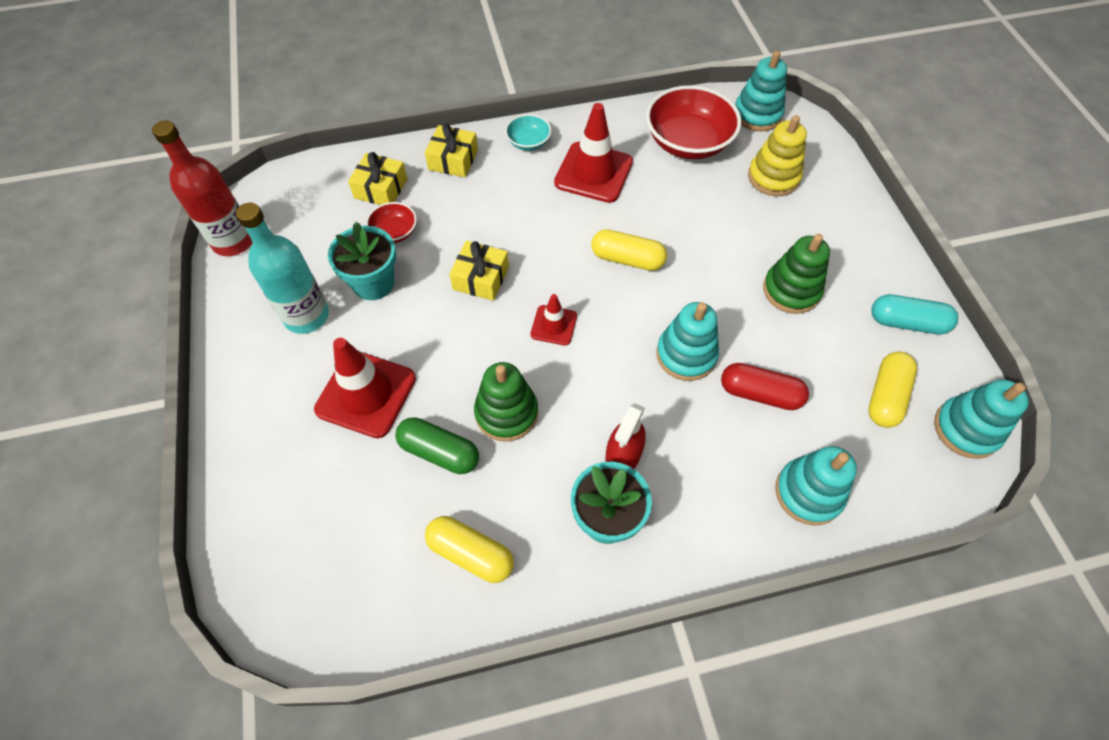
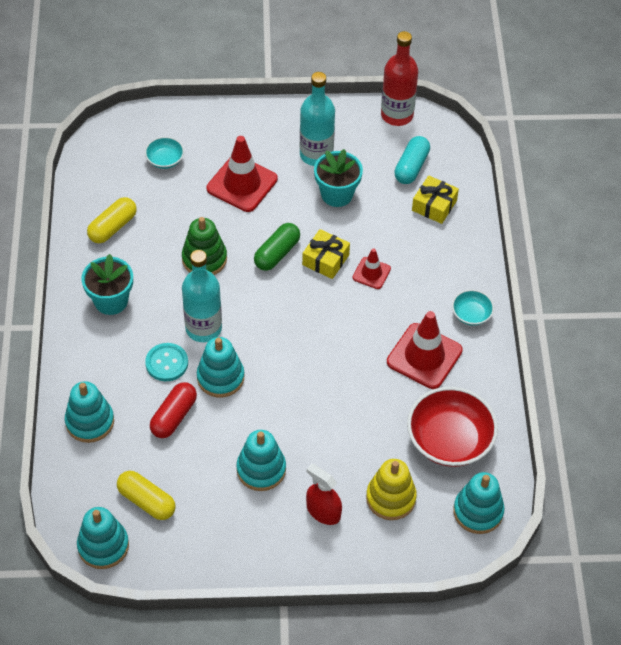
camera: 100 degrees right, 5 degrees down
(327, 509) = (165, 160): none -> turquoise bowl
(394, 232) = (385, 211): red bowl -> none
(439, 452) = (186, 219): green capsule -> green capsule (277, 253)
(453, 160) = (458, 257): yellow gift -> none
(554, 325) = (270, 299): red traffic cone -> red traffic cone (371, 273)
(619, 389) = (203, 328): none -> turquoise bottle
(623, 456) = (151, 319): red spray bottle -> red spray bottle (323, 511)
(627, 259) = (321, 360): yellow capsule -> none
(685, 420) = (167, 363): none -> turquoise button
(791, 290) = (261, 469): green stacking toy -> turquoise stacking toy
(907, 323) = (207, 545): turquoise capsule -> turquoise capsule (411, 167)

